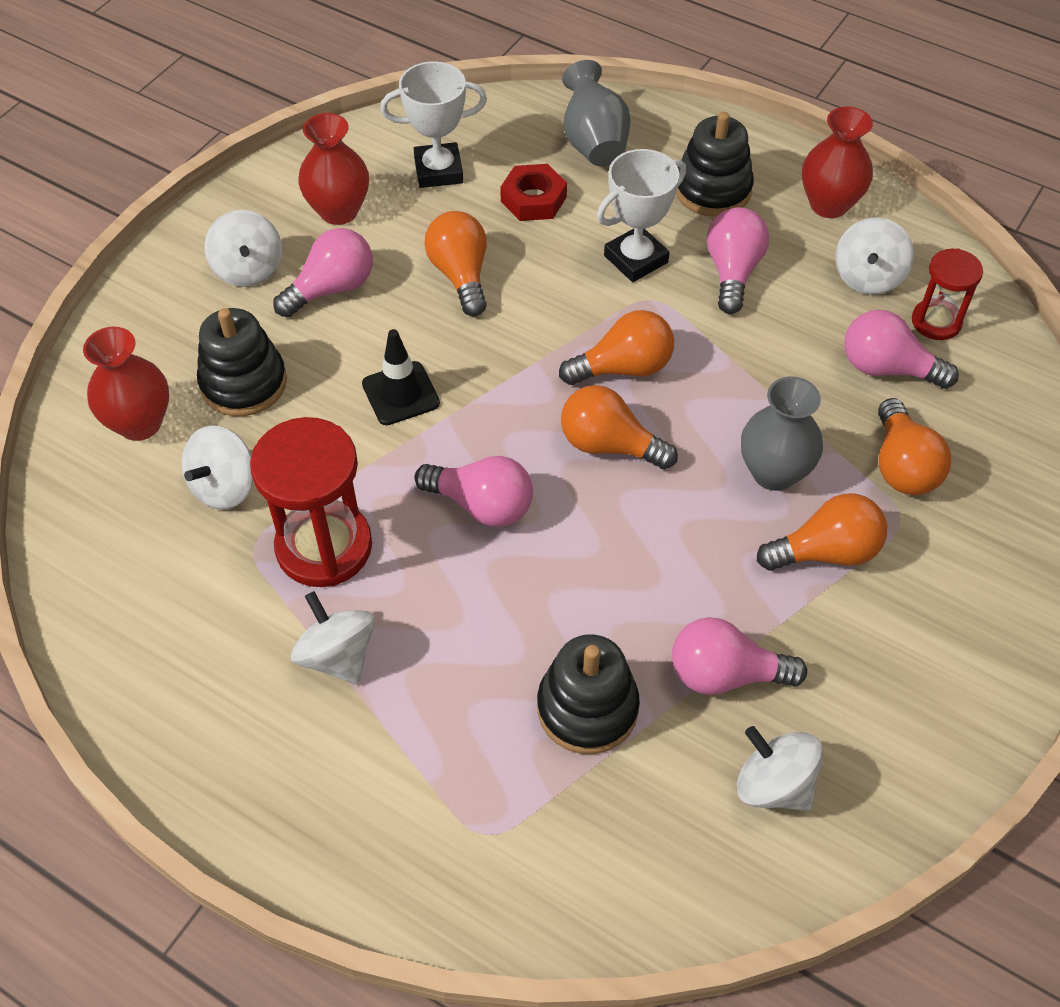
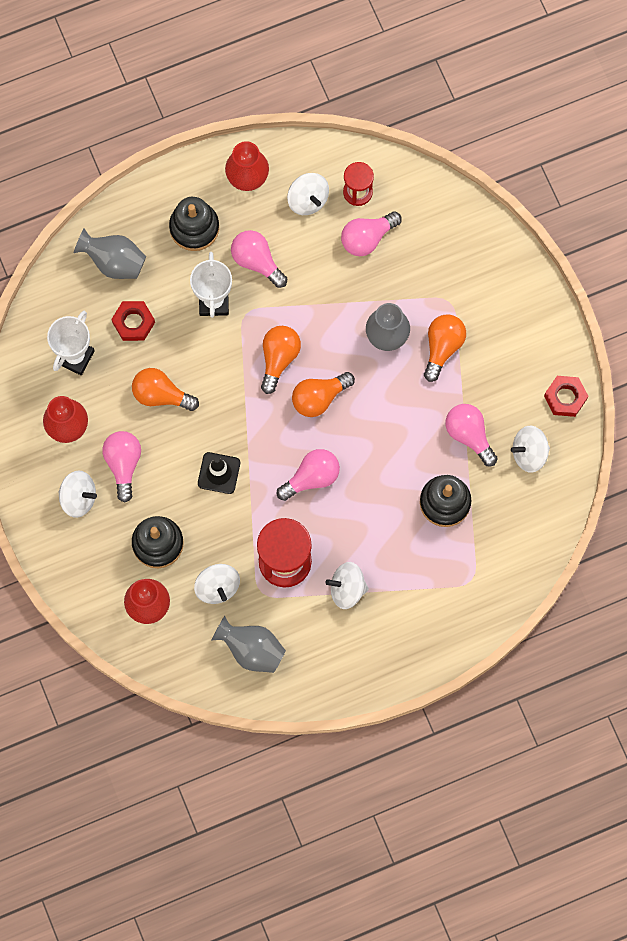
camera: 55 degrees left, 20 degrees up
(150, 585) = (251, 650): none -> grey vase
(725, 674) = (469, 435): pink light bulb -> pink light bulb turned 105 degrees clockwise
(902, 466) = (424, 278): orange light bulb -> none
(915, 780) = (565, 397): none -> red nut

